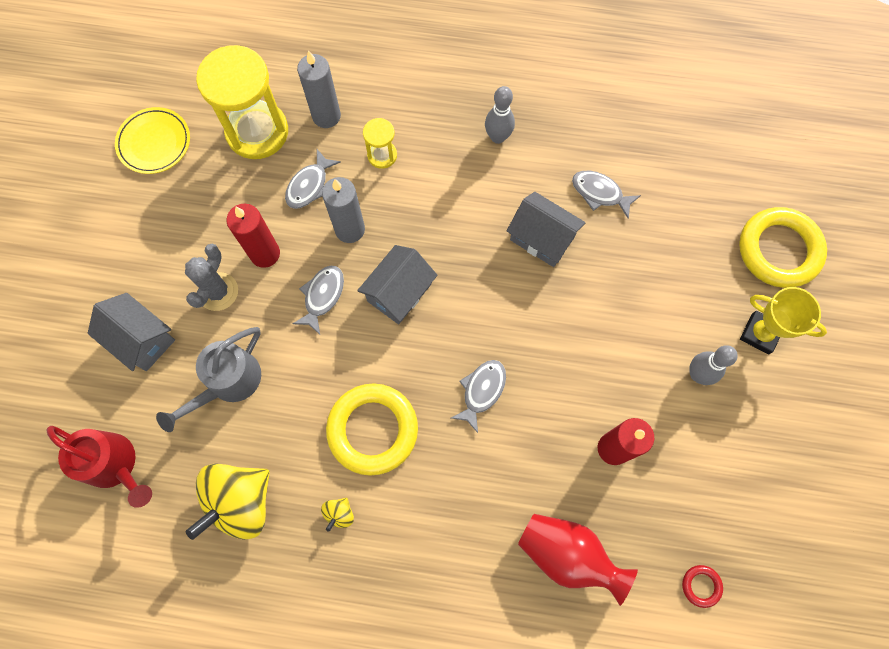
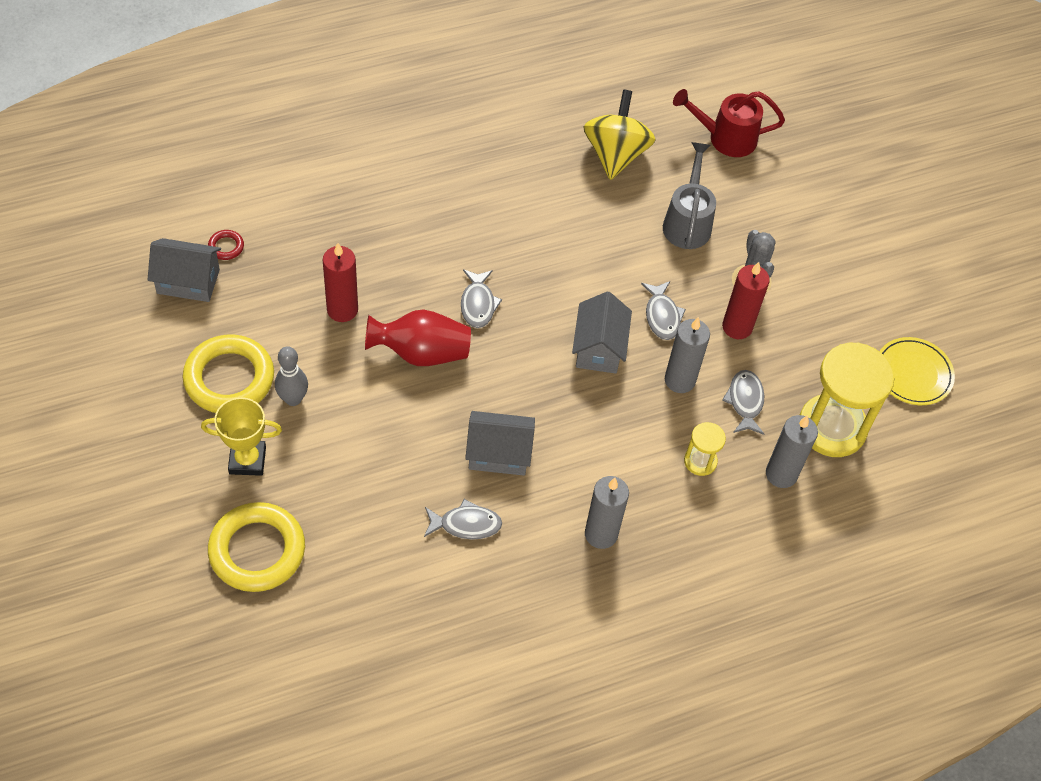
camera: 145 degrees right, 15 degrees down
(141, 339) = (780, 221): grey house -> grey house (188, 281)
(339, 514) = (536, 177): yellow spinning top -> none
(372, 430) = (549, 240): yellow ring -> yellow ring (229, 378)
(498, 137) = (601, 534): grey bowling pin -> grey candle
(567, 555) = (343, 223): red vase -> red vase (421, 353)

